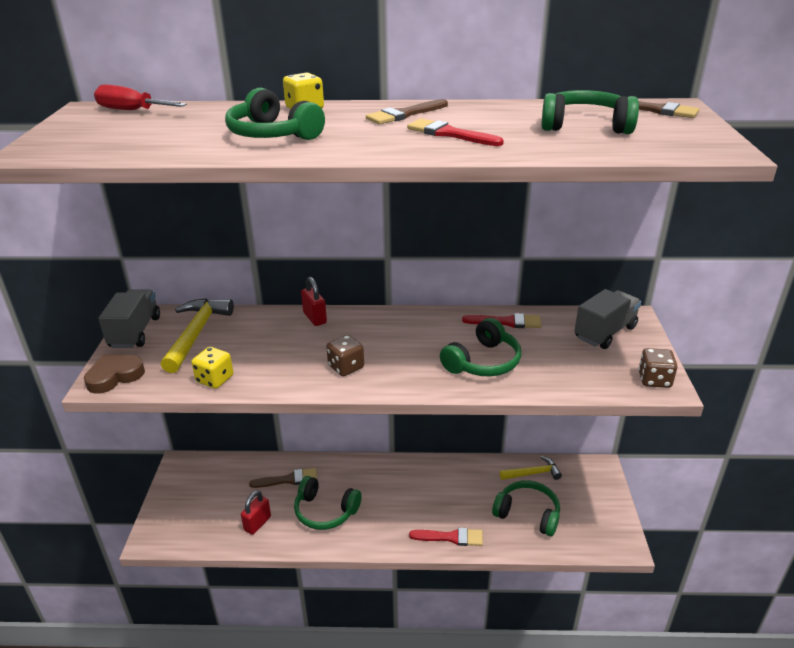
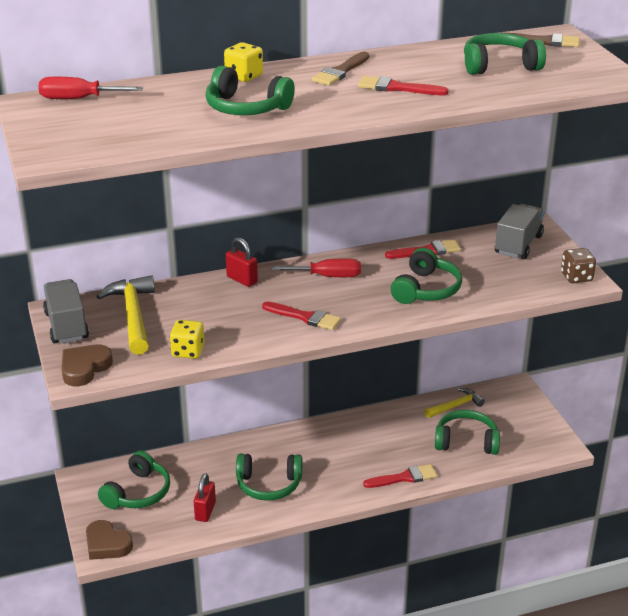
camera: 20 degrees left, 0 degrees up
(160, 533) = (107, 544): none -> brown heart
(214, 489) = (138, 493): none -> green headphones
(288, 479) = (212, 466): brown brush -> none
(346, 367) = (305, 317): brown dice -> red brush
(395, 330) = (328, 276): none -> red screwdriver

